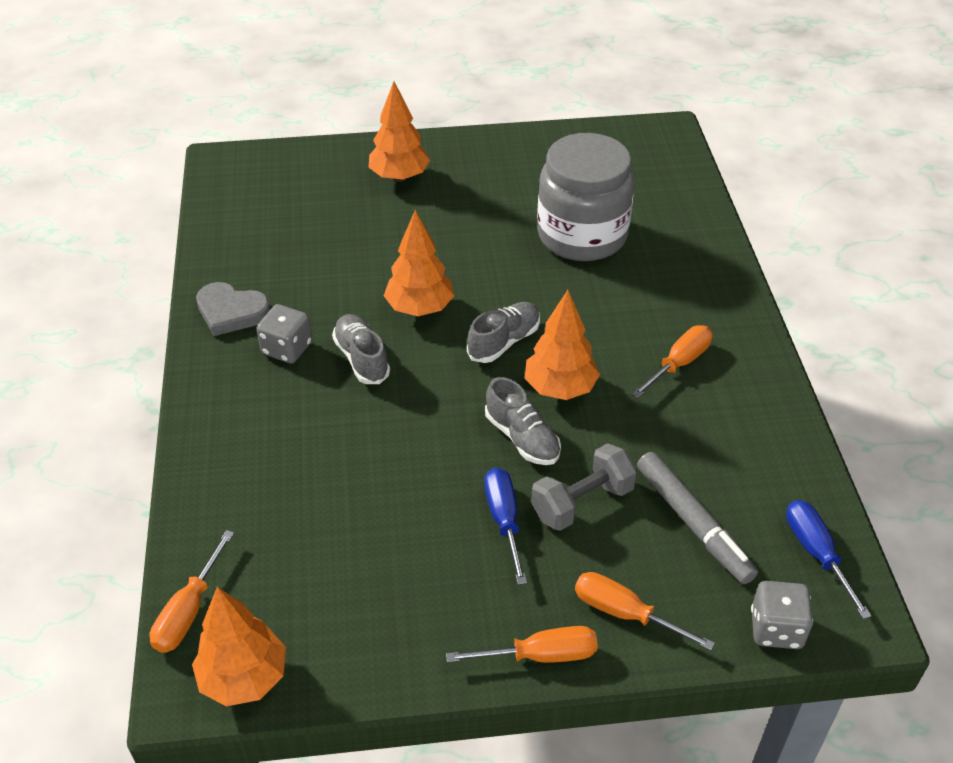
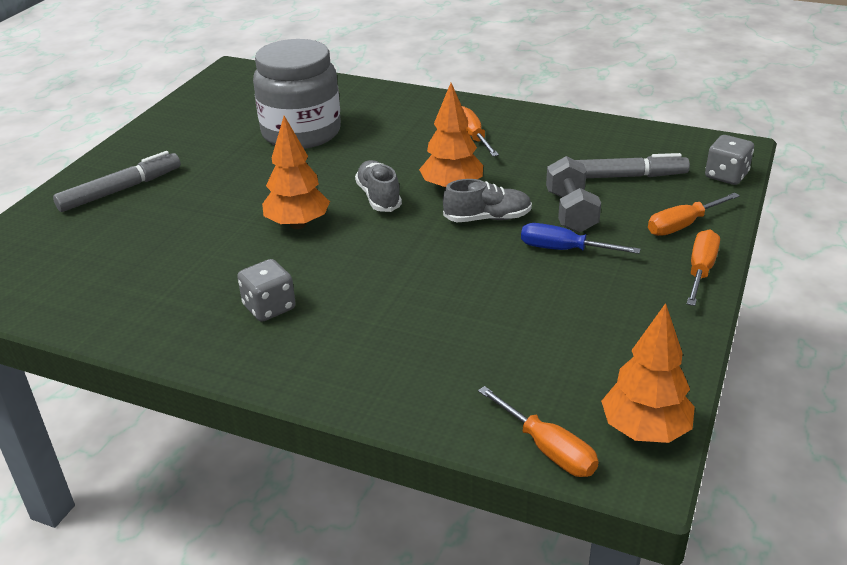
camera: 60 degrees left, 10 degrees down
(231, 312) = (181, 329): grey heart -> none
(362, 358) = (326, 269): grey shoe -> none
(399, 177) = (120, 190): orange tree -> grey marker
(816, 553) = (675, 144): blue screwdriver -> none

